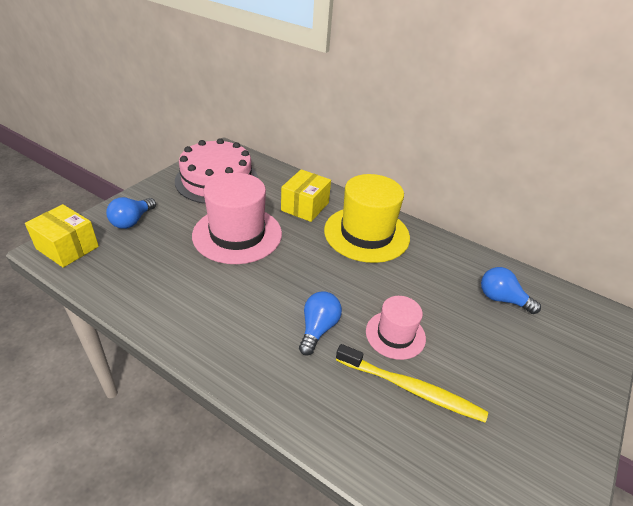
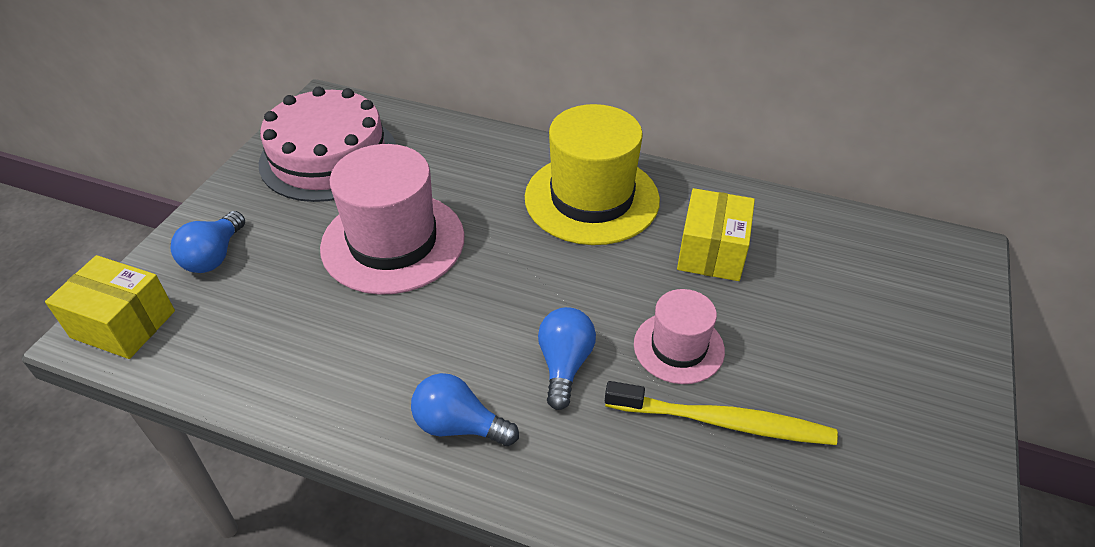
camera: 10 degrees left, 5 degrees up
(305, 206) = (484, 173): yellow box -> yellow box (712, 252)
(502, 299) = (813, 259): blue light bulb -> blue light bulb (459, 425)

